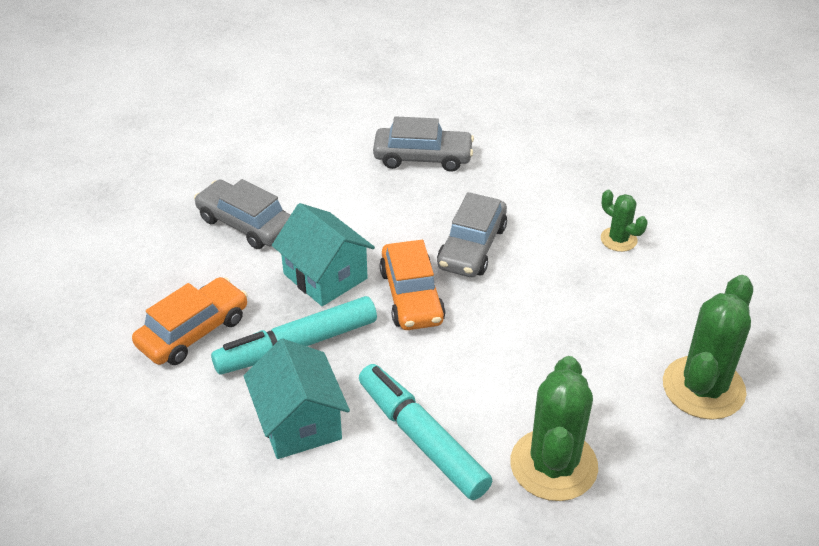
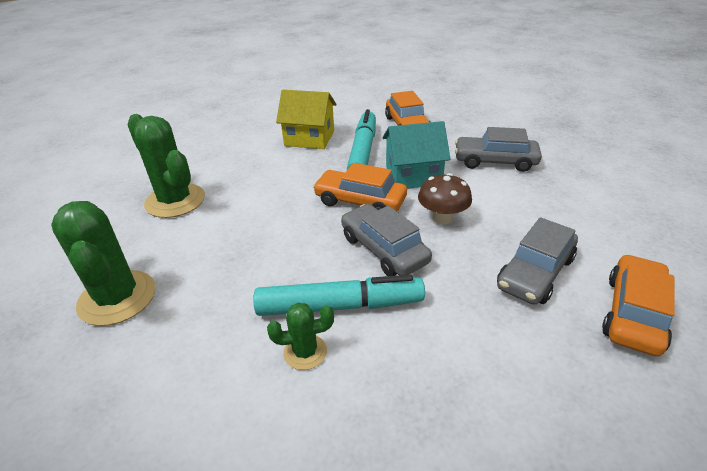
camera: 125 degrees right, 5 degrees down
(246, 224) = (495, 161): grey car -> grey car turned 150 degrees counterclockwise
(299, 422) = (309, 138): turquoise house -> yellow house
(391, 228) = (442, 218): none -> brown mushroom
(421, 439) = (252, 167): turquoise marker -> turquoise marker (340, 306)
(427, 110) = (633, 313): none -> orange car

